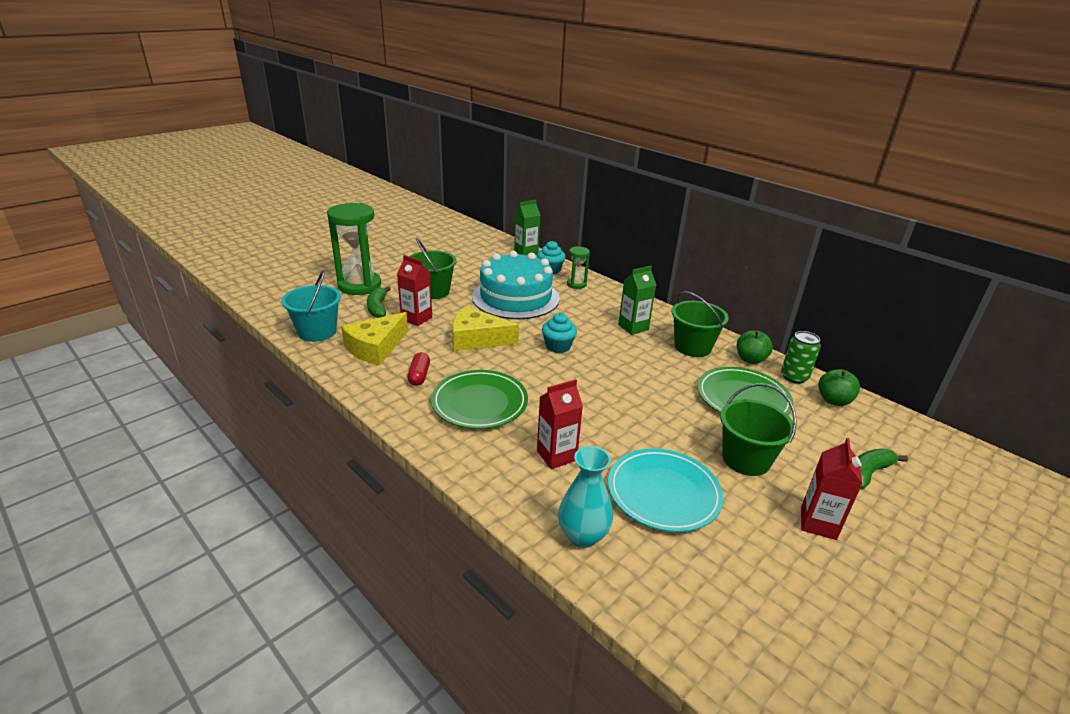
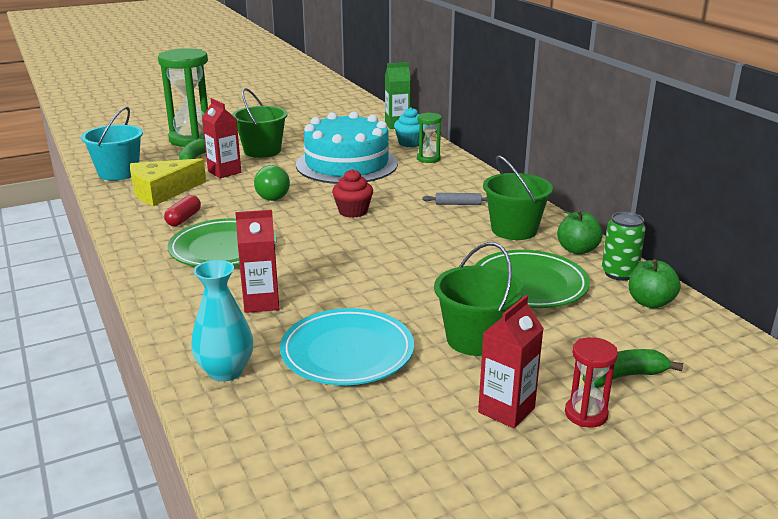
camera: 20 degrees right, 5 degrees down
(477, 339) = (271, 195): yellow cheese -> green light bulb
(558, 346) = (353, 211): turquoise cupcake -> red cupcake
(633, 327) = (458, 204): green carton -> grey rolling pin
(871, 514) = (586, 414): none -> red hourglass

